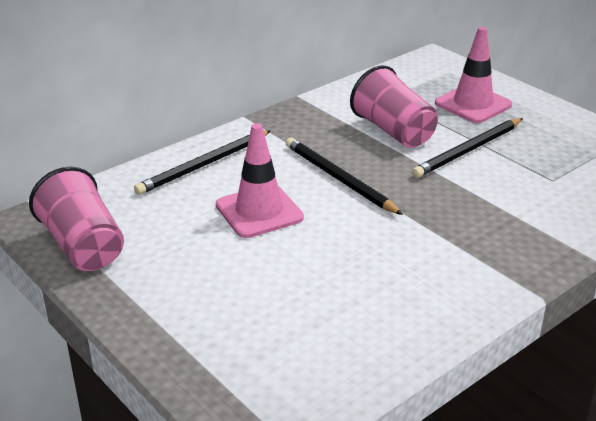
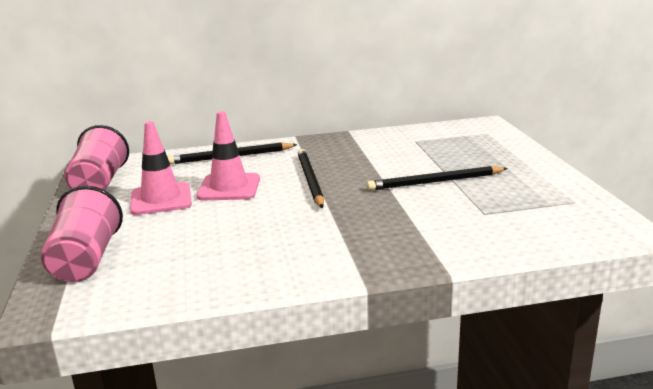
camera: 30 degrees right, 10 degrees down
(393, 131) = (391, 160): pink cup -> pink cup (86, 260)
(473, 104) = (479, 155): pink traffic cone -> pink traffic cone (161, 199)

